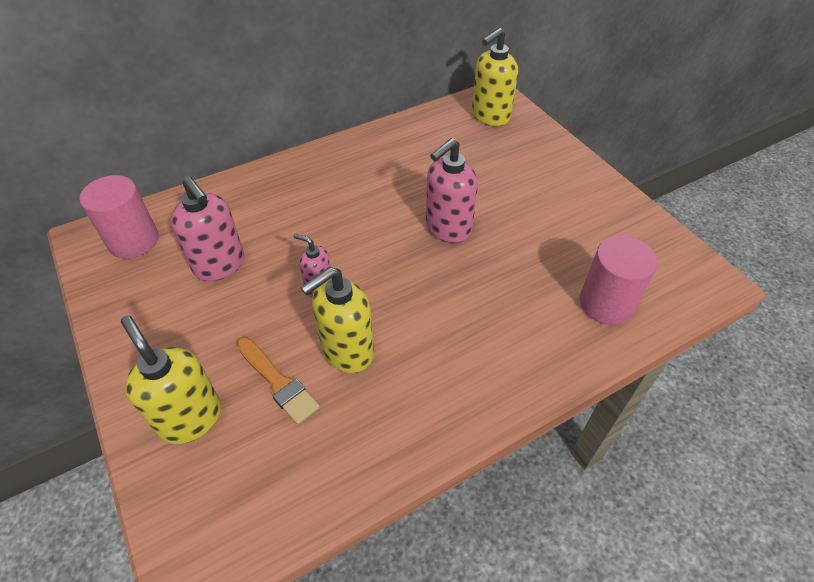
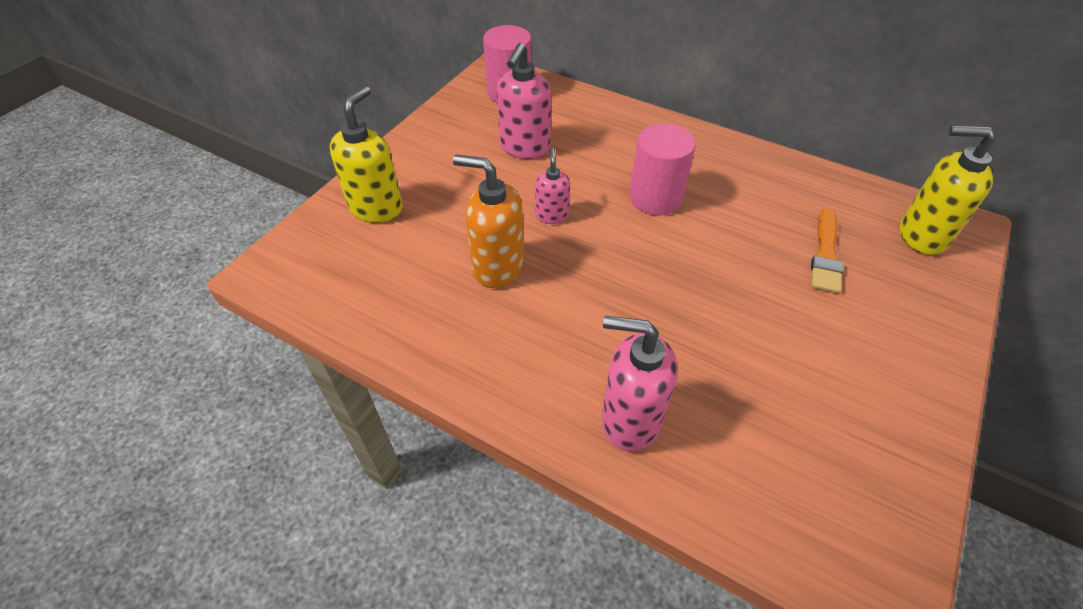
camera: 60 degrees right, 0 degrees up
(278, 382) = (438, 239): orange brush -> orange brush (825, 255)
(347, 351) = (497, 267): yellow soap dispenser -> orange soap dispenser
(447, 228) = (706, 273): pink soap dispenser -> pink soap dispenser (629, 419)
(606, 303) = (729, 465): pink cylinder -> pink cylinder (655, 198)

